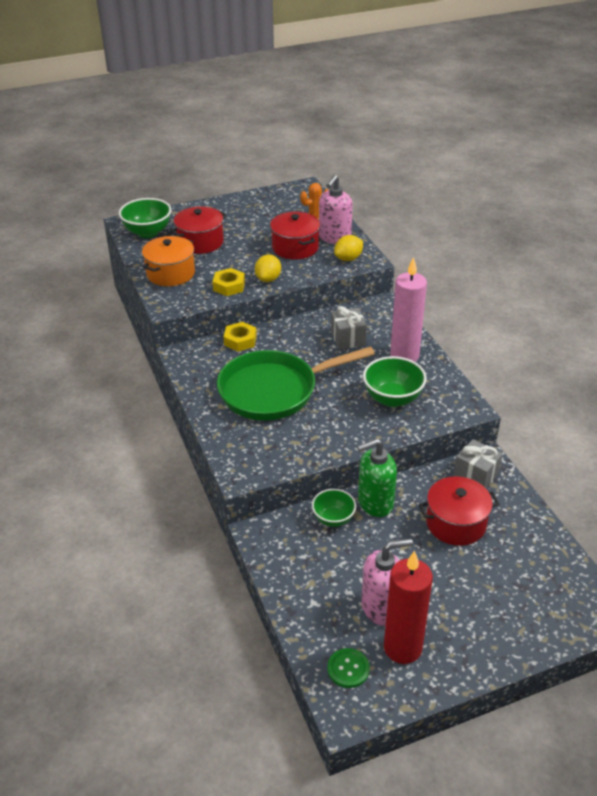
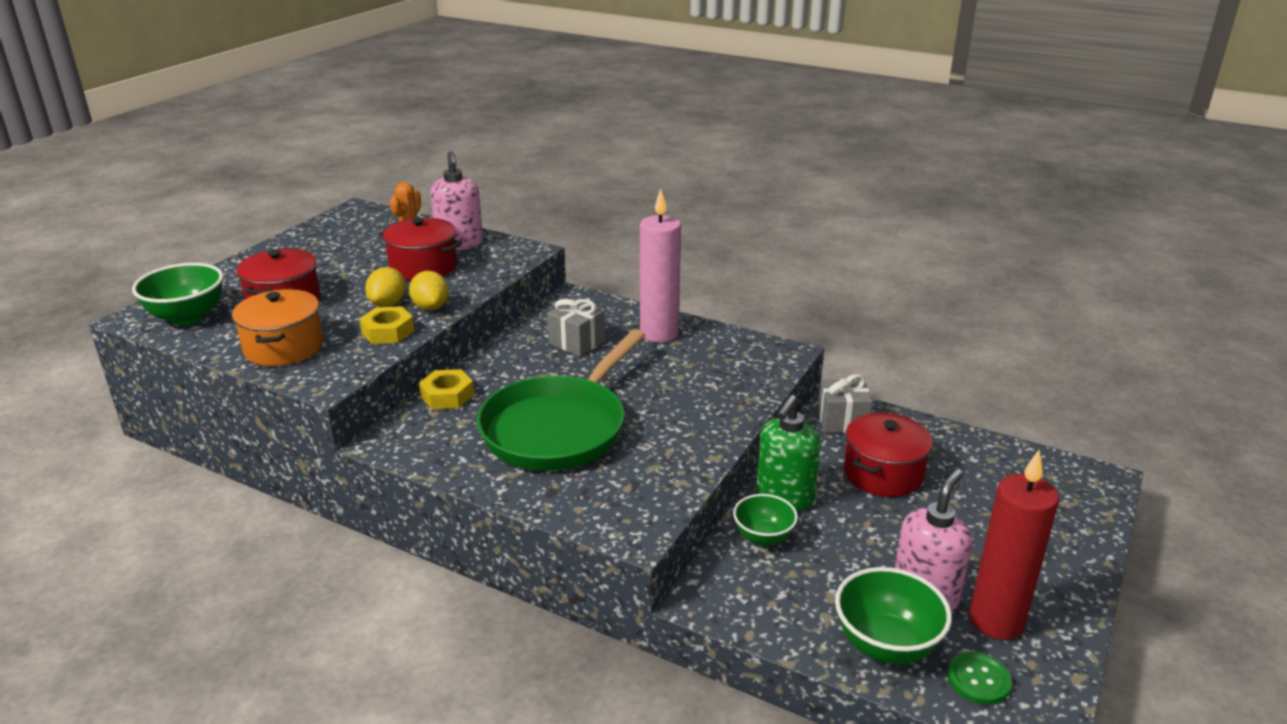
camera: 40 degrees left, 10 degrees down
(348, 258) = (503, 257): yellow lemon -> yellow lemon (388, 304)
(392, 398) = (701, 377): green bowl -> green bowl (886, 645)

